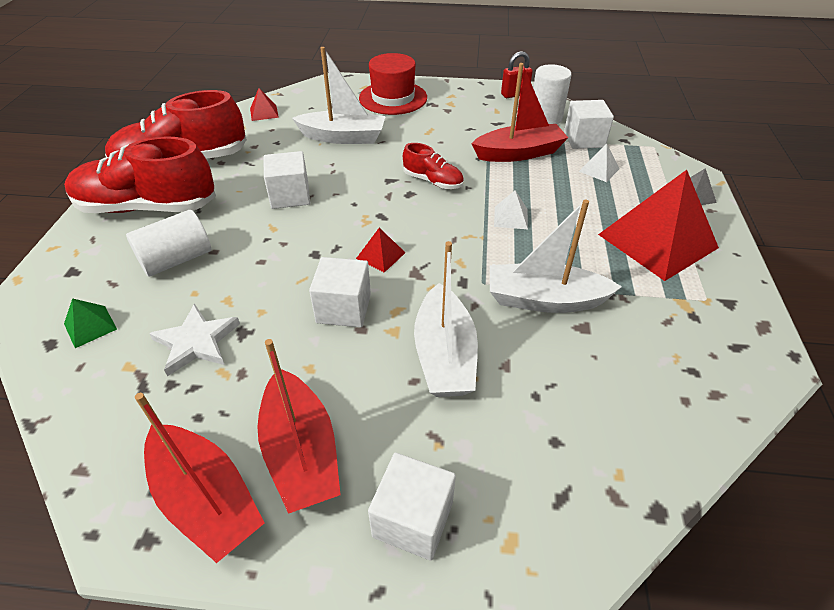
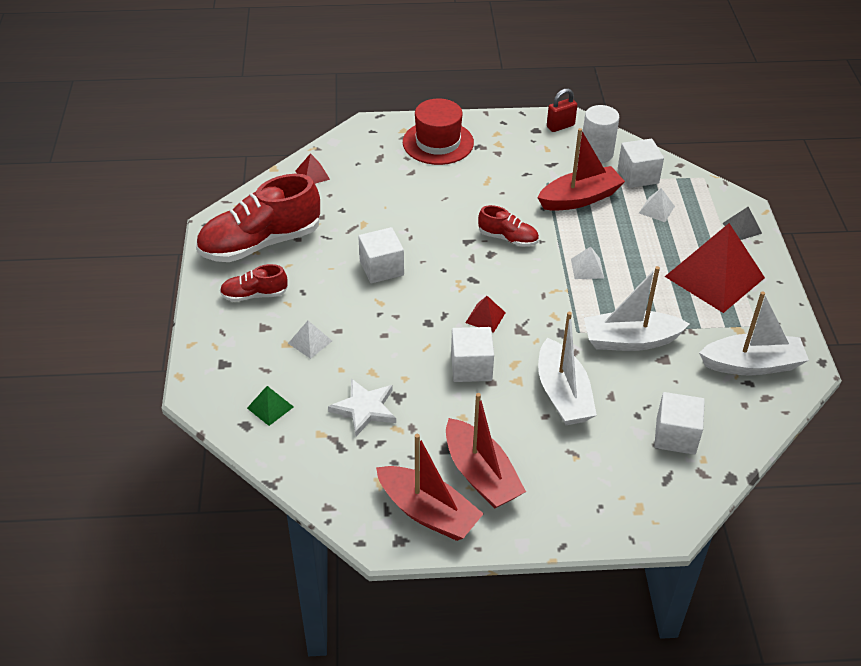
camera: 10 degrees left, 0 degrees up
(147, 207) = (254, 295): red shoe -> red shoe, size x0.49
(176, 259) = (310, 342): white cylinder -> white pyramid
(343, 137) = (405, 197): white boat -> white boat (752, 364)
(413, 519) = (572, 504): white cube -> white cube (675, 436)

